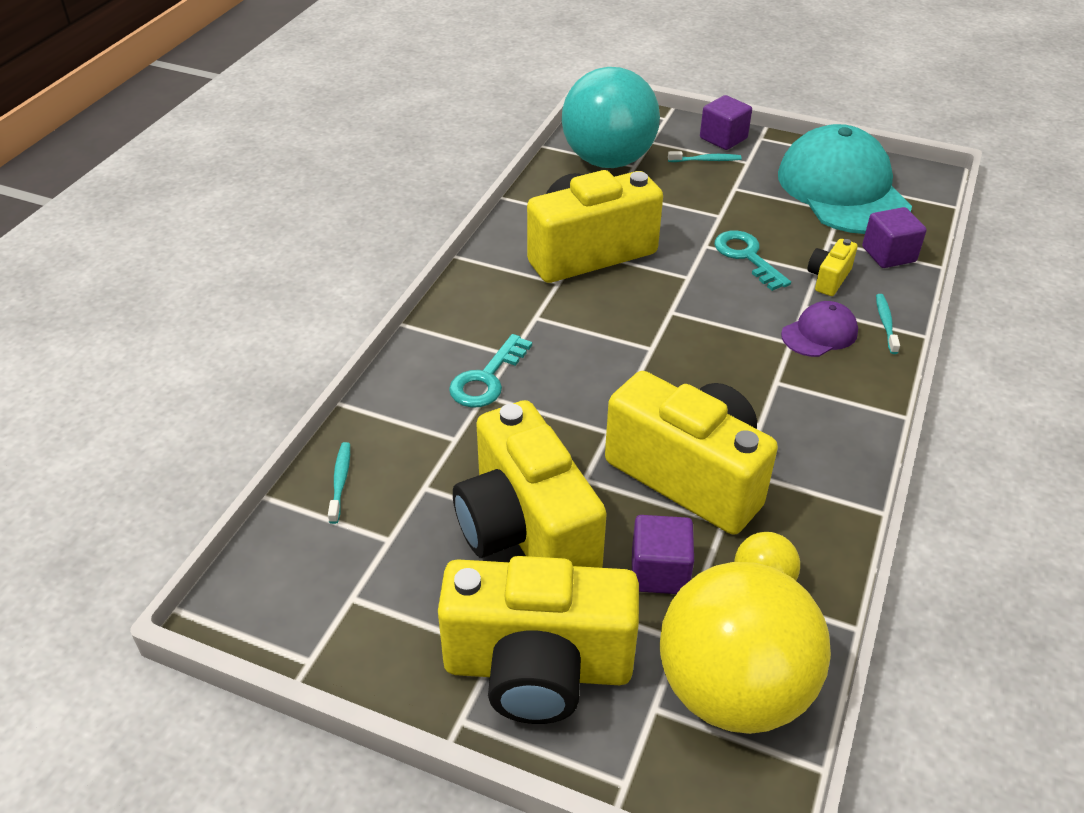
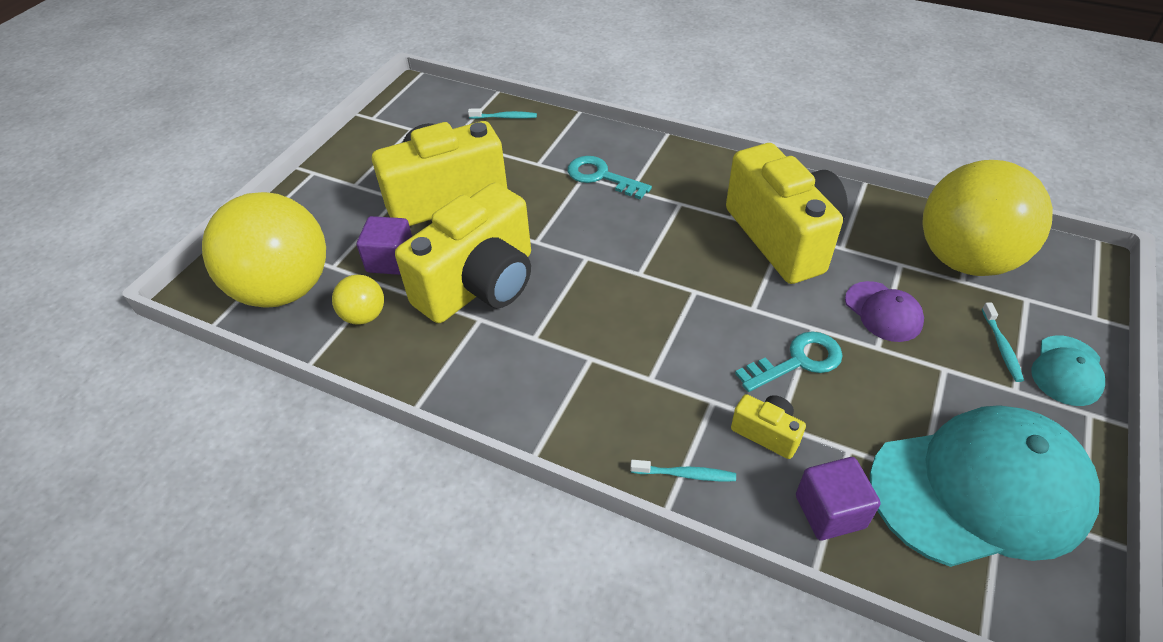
camera: 95 degrees right, 5 degrees up
(538, 667) = (335, 201): yellow camera -> none
(608, 160) = (965, 259): turquoise ball -> yellow ball
(723, 138) = (1067, 371): purple cube -> turquoise cap
(819, 333) = (665, 406): purple cap -> purple cap (883, 312)

